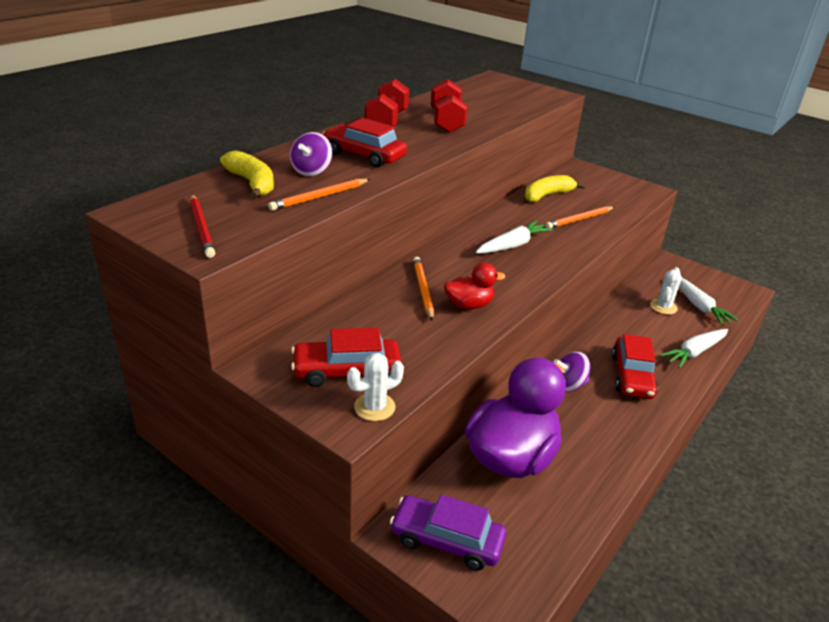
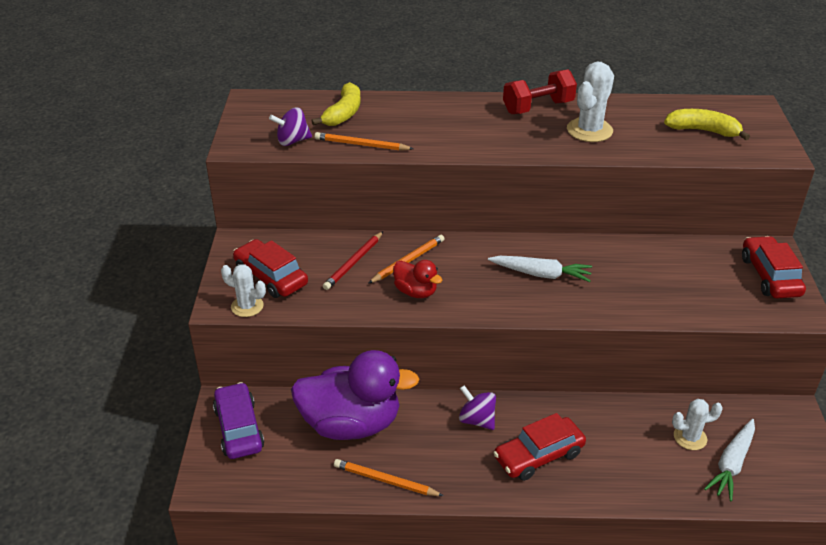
camera: 55 degrees right, 5 degrees up
(201, 228) = (261, 129): red pencil -> red pencil (353, 262)
(311, 171) = (396, 123): purple spinning top -> purple spinning top (292, 141)
(364, 155) = (456, 128): red car -> red car (770, 276)
(446, 122) = (589, 130): red dumbbell -> white cactus
(547, 195) = (670, 254): yellow banana -> yellow banana (703, 131)
(579, 219) = (652, 292): orange pencil -> orange pencil (385, 480)
(694, 352) = (635, 488): white carrot -> none

